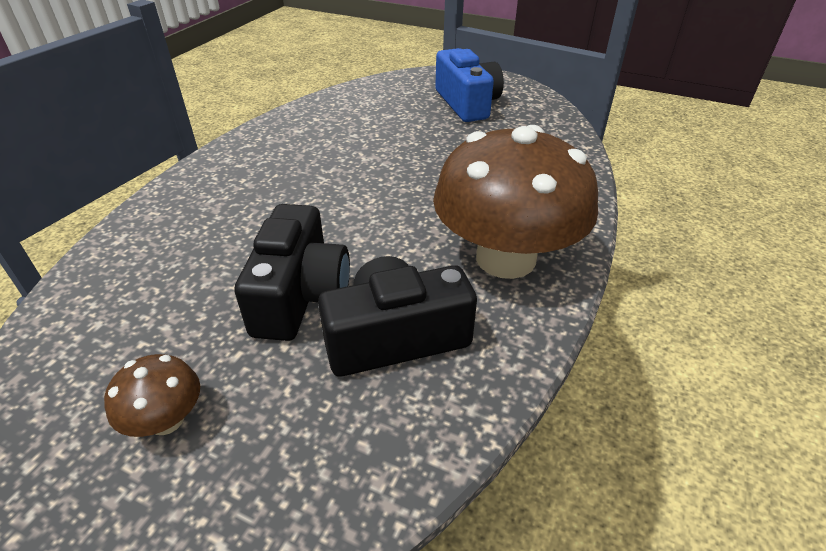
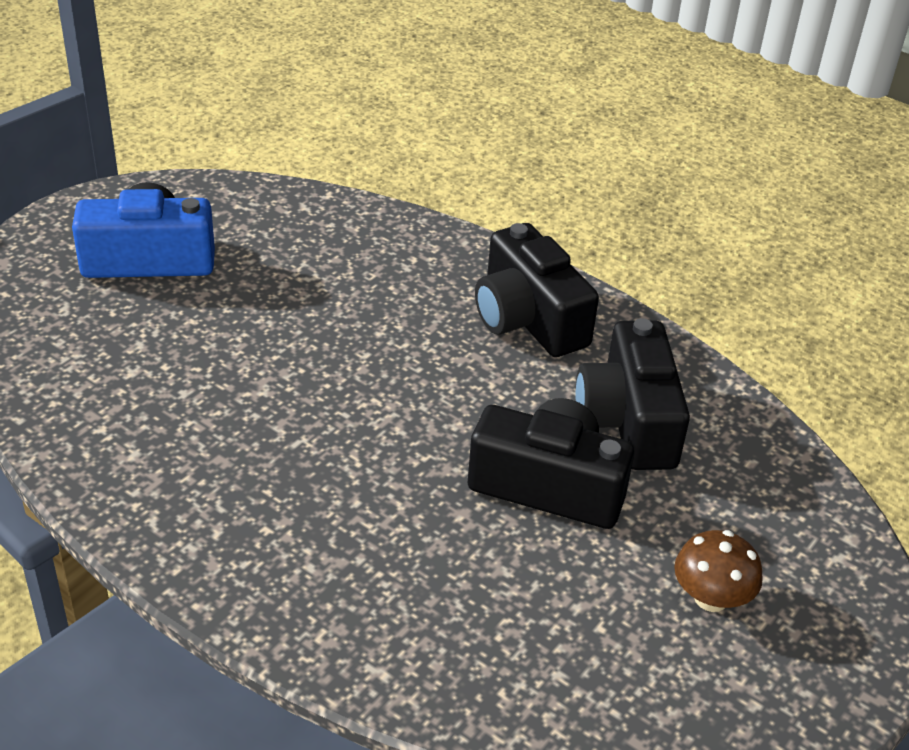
camera: 80 degrees left, 0 degrees up
(505, 258) = (528, 319): brown mushroom -> black camera

